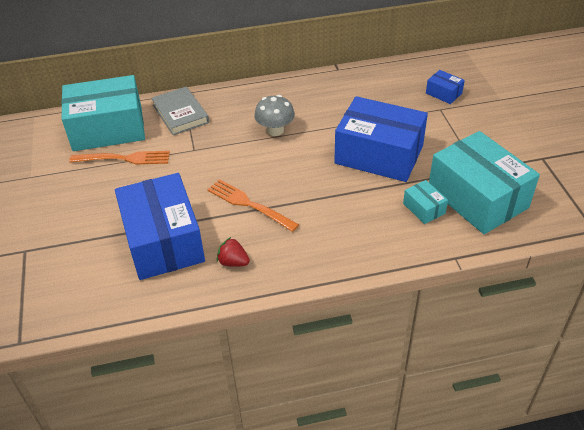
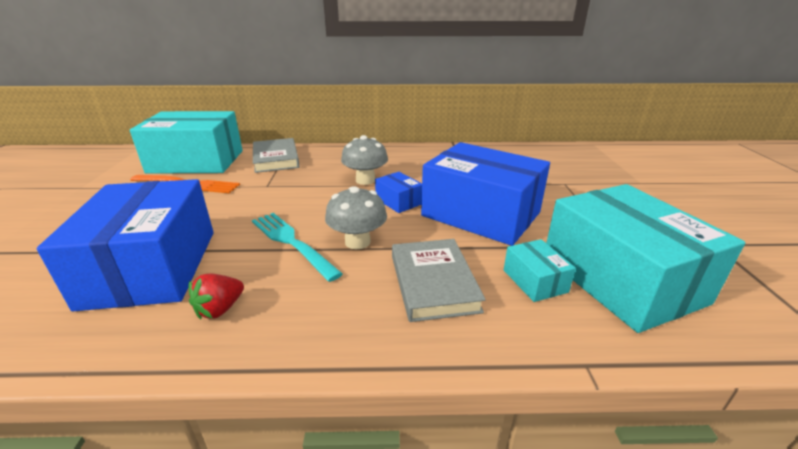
camera: 10 degrees right, 15 degrees down
(233, 262) = (220, 309): red strawberry -> red strawberry turned 90 degrees counterclockwise
(249, 204) = (292, 242): orange fork -> turquoise fork
(296, 196) = (357, 242): none -> grey mushroom
(360, 221) = (433, 282): none -> grey book
(443, 93) = (569, 171): blue box -> blue box (398, 201)

